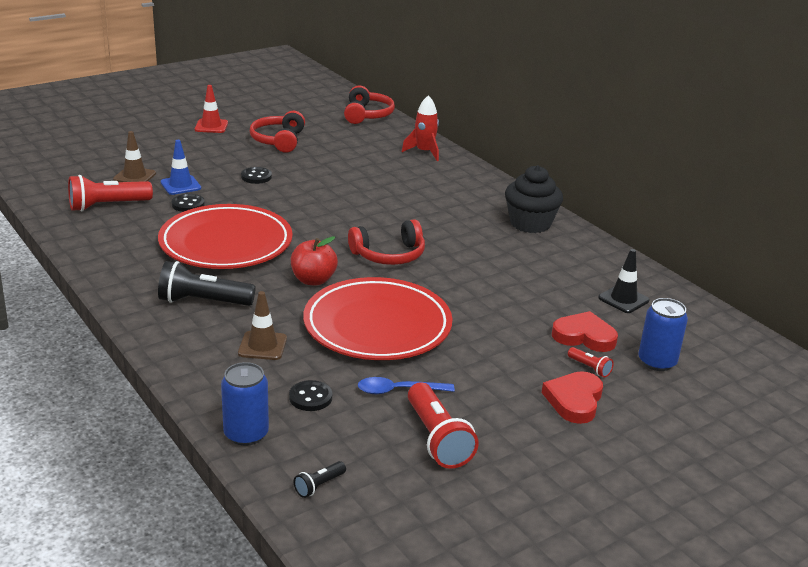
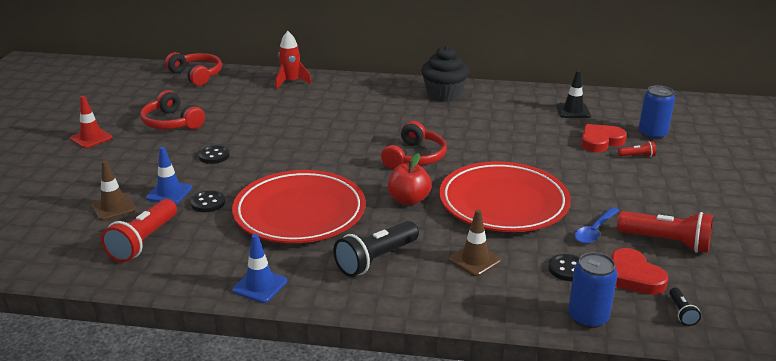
camera: 45 degrees left, 0 degrees up
(108, 271) = (260, 286): none -> blue traffic cone
(574, 400) = (667, 177): red heart -> red heart (633, 276)

